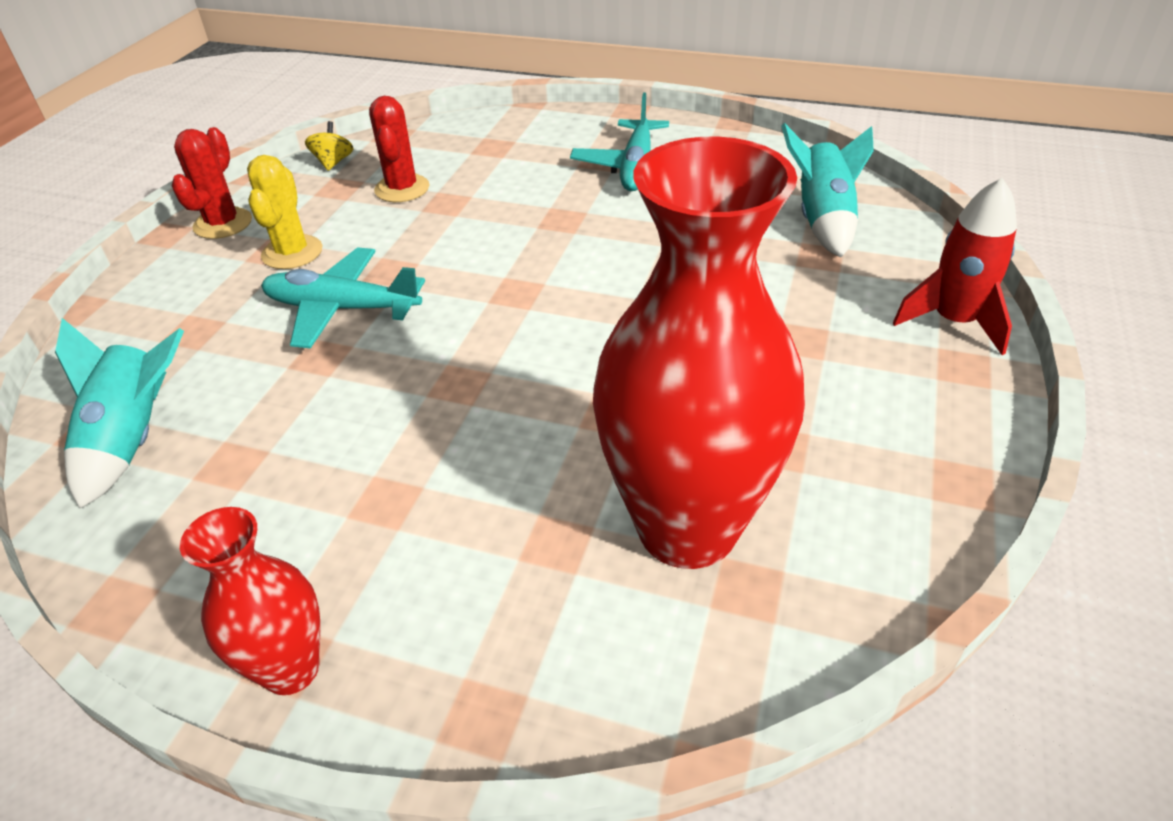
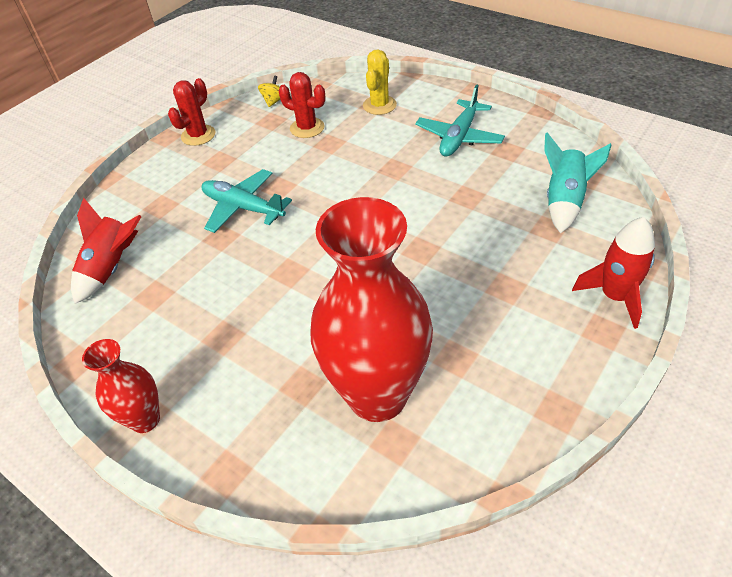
camera: 20 degrees right, 5 degrees up
(134, 439) = (112, 268): turquoise rocket -> red rocket
(292, 252) = (229, 163): yellow cactus -> yellow cactus (379, 105)
(402, 189) = (307, 128): red cactus -> red cactus turned 75 degrees counterclockwise

